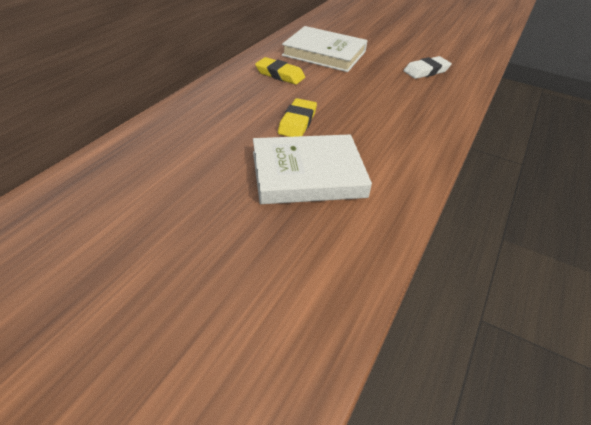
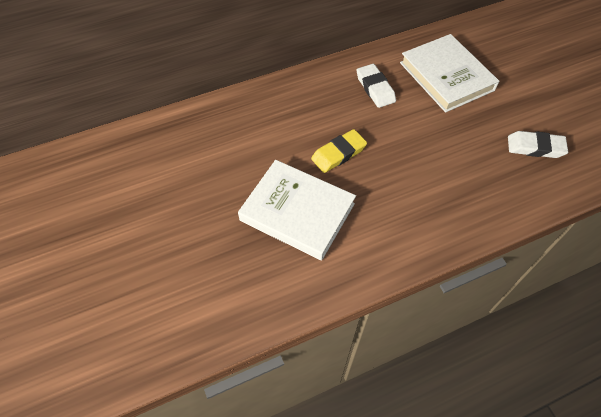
camera: 40 degrees right, 15 degrees up
(280, 75) = (375, 88): yellow eraser -> white eraser

